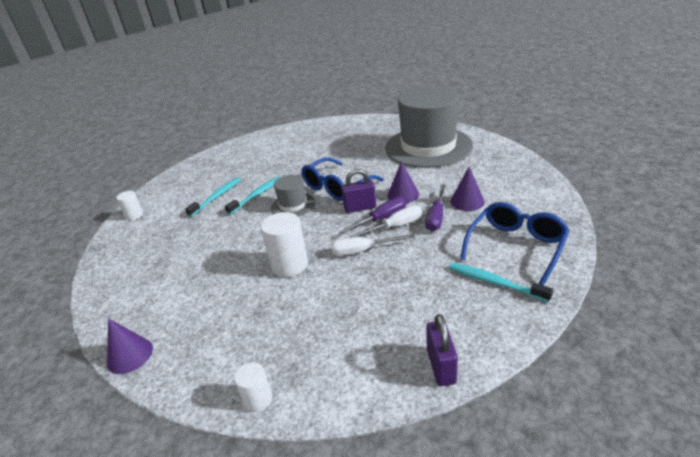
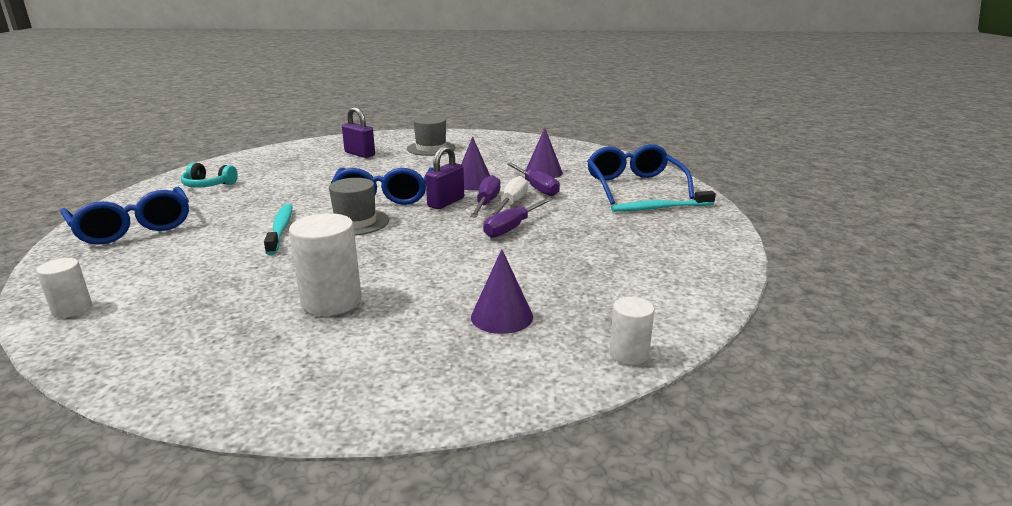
camera: 50 degrees left, 10 degrees down
(130, 355) = (397, 413): purple cone -> purple cone (502, 316)
(210, 168) = (133, 228): none -> blue glasses
(217, 197) = (211, 247): turquoise toothbrush -> none
(274, 144) = (208, 185): none -> turquoise headphones
(290, 265) = (454, 262): white cylinder -> white cylinder (331, 301)
(362, 251) = (513, 227): white screwdriver -> purple screwdriver
(428, 147) = (431, 148): grey hat -> grey hat, size x0.45
(441, 366) = (718, 263): purple padlock -> purple padlock (359, 154)

